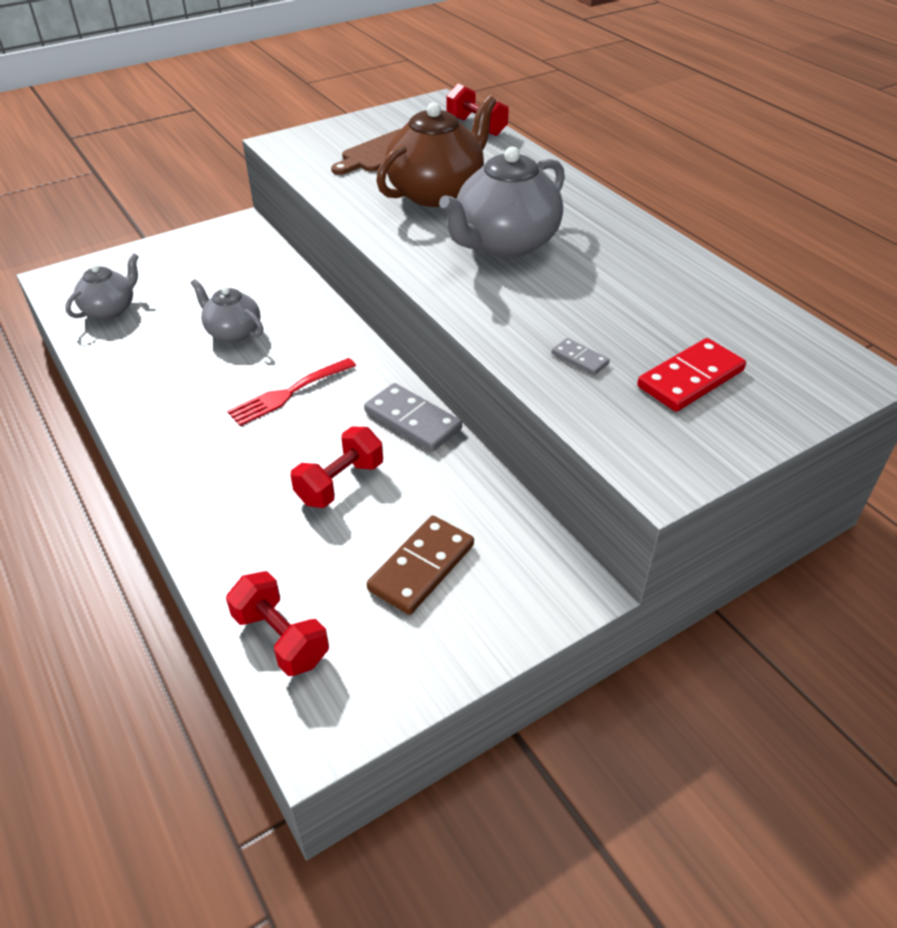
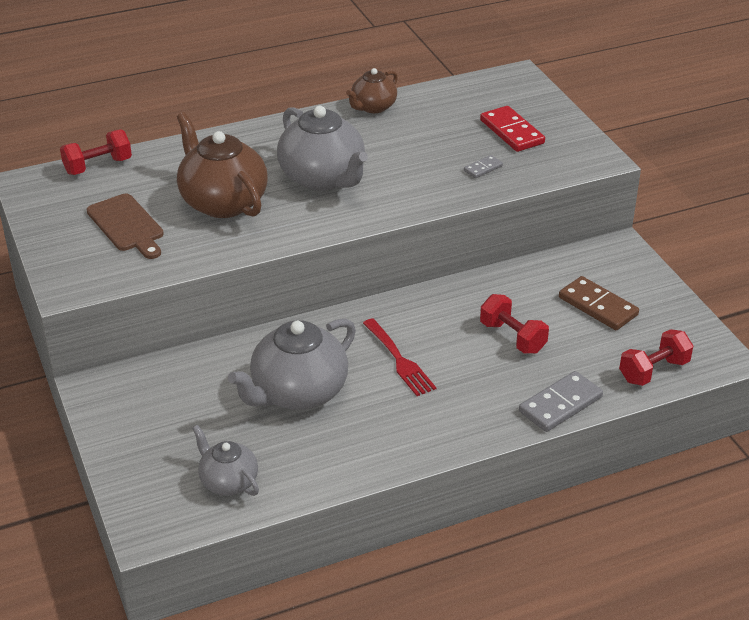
camera: 80 degrees left, 5 degrees down
(233, 332) = (298, 393): grey teapot -> grey teapot, size x1.76
(413, 420) = (448, 296): grey domino -> grey domino (560, 404)
(682, 260) = (373, 107): none -> brown teapot

